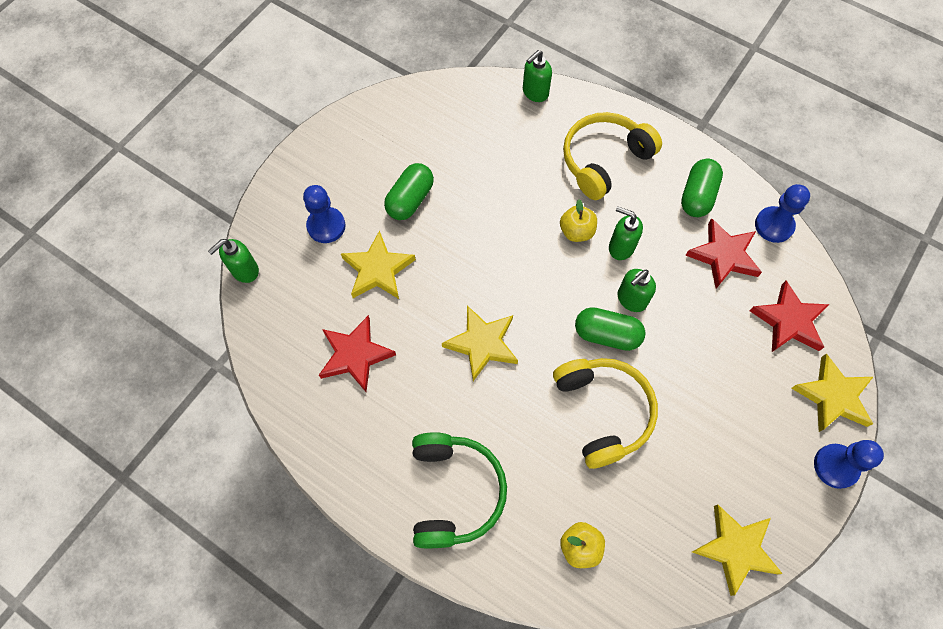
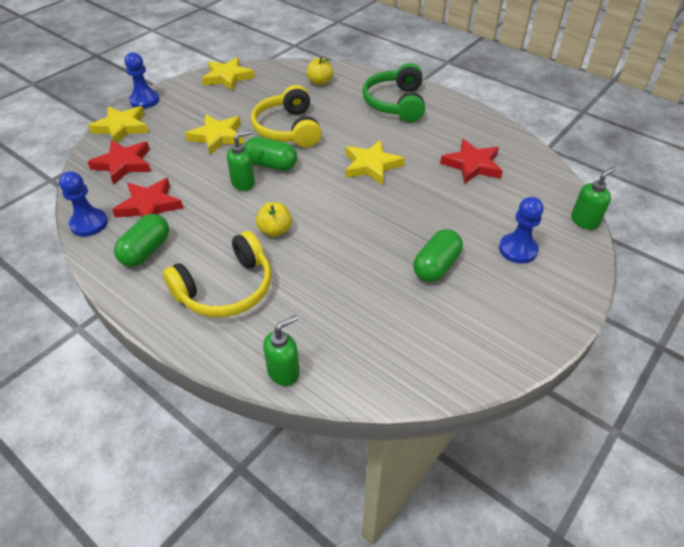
camera: 175 degrees left, 20 degrees down
(378, 270) = (462, 214): yellow star -> yellow star (217, 137)
(620, 247) = (238, 217): green soap dispenser -> none

